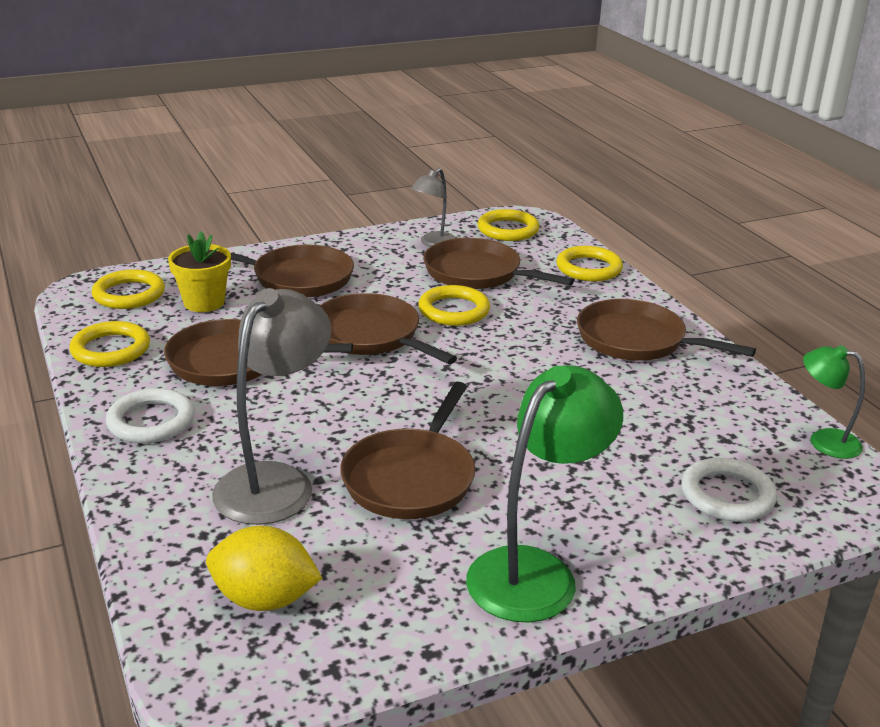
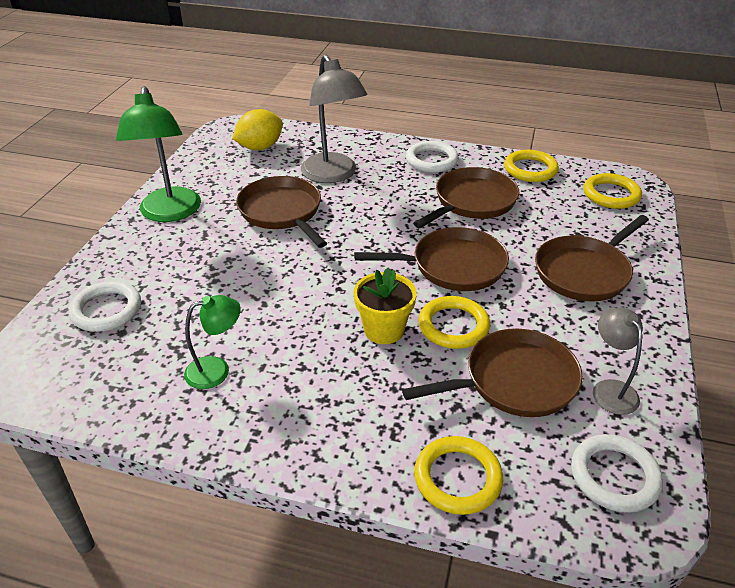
camera: 130 degrees right, 10 degrees up
(204, 302) = (572, 218): yellow flower pot -> yellow flower pot (384, 330)
(508, 230) = (614, 476): yellow ring -> white ring
(636, 340) = (295, 404): brown pan -> none
(824, 441) = (63, 403): green lamp -> green lamp (217, 370)

